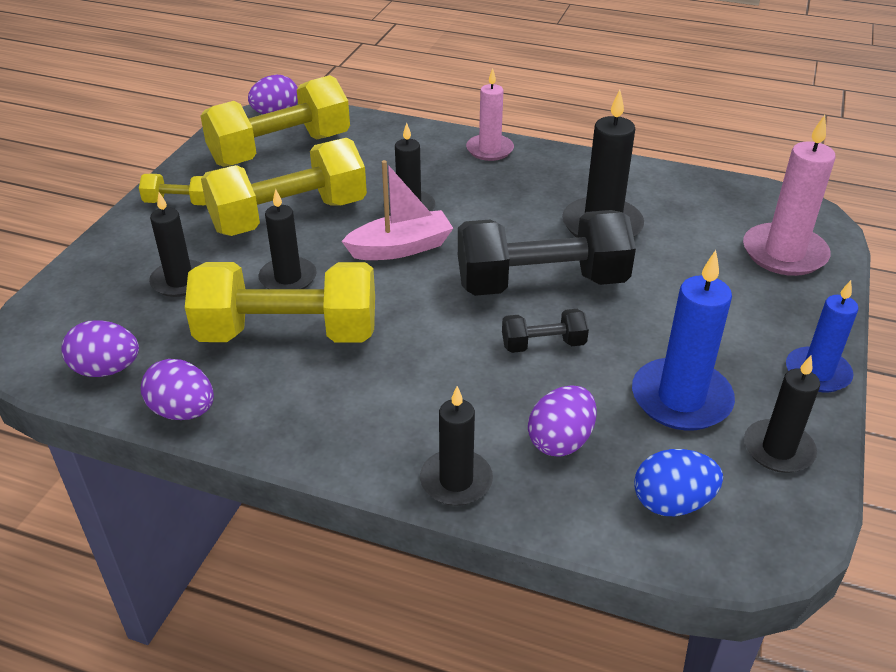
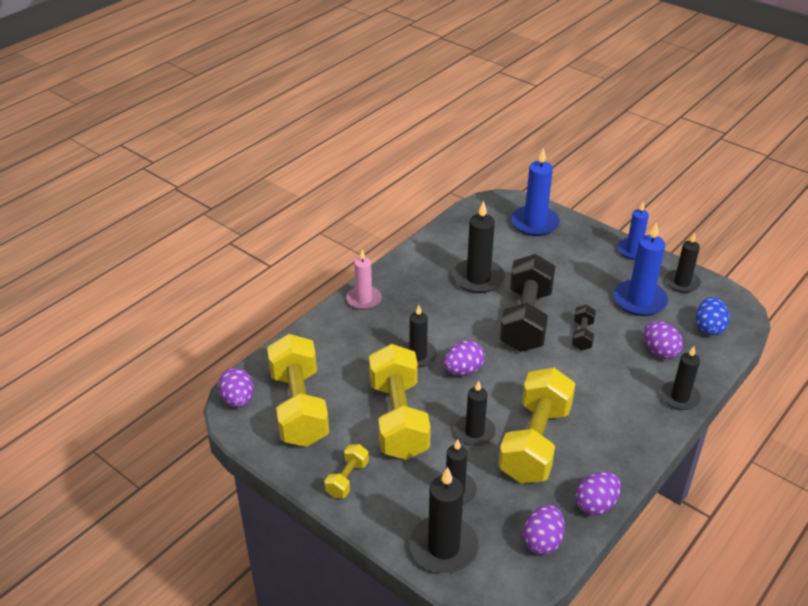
camera: 70 degrees left, 0 degrees up
(86, 290) = (443, 547): none -> black candle
(401, 248) = (463, 370): pink boat -> purple egg
(784, 253) = (534, 223): pink candle -> blue candle

